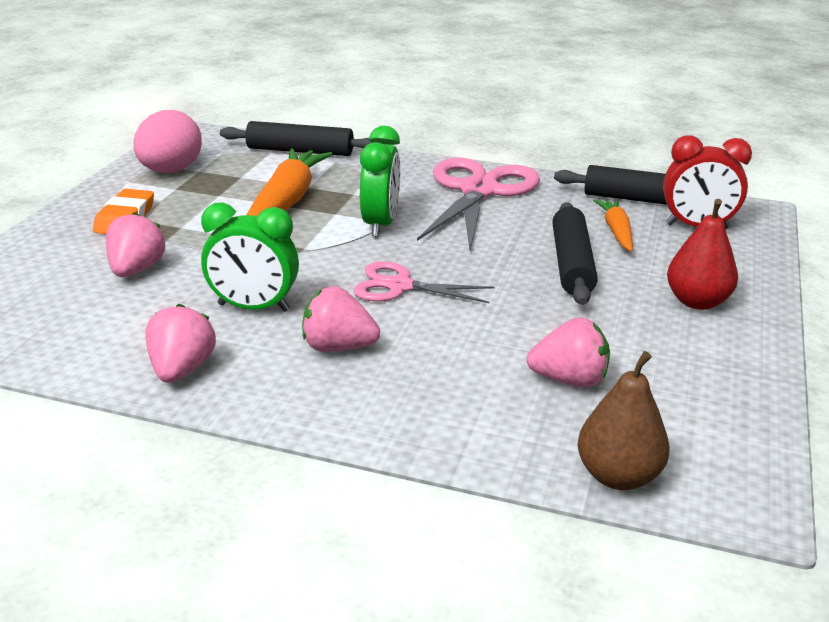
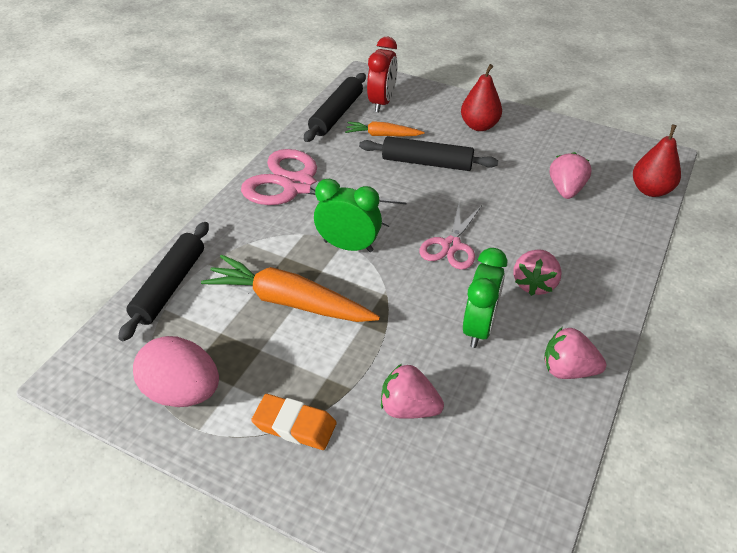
camera: 80 degrees left, 15 degrees up
(618, 476) = (650, 190): brown pear -> red pear

